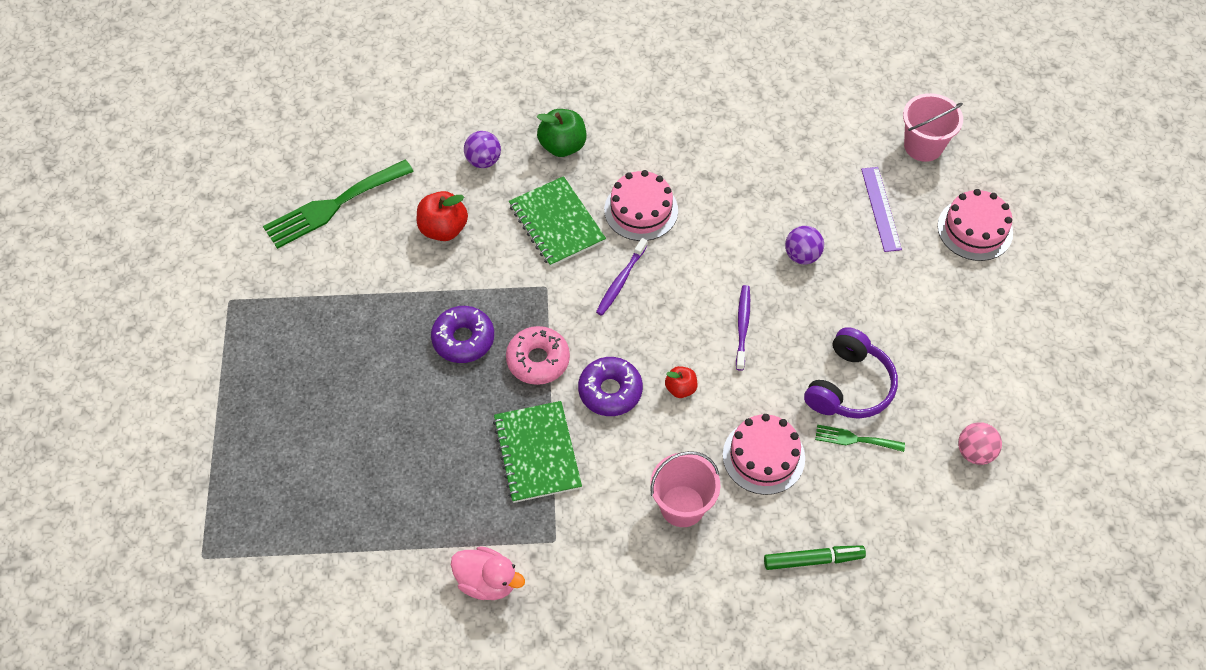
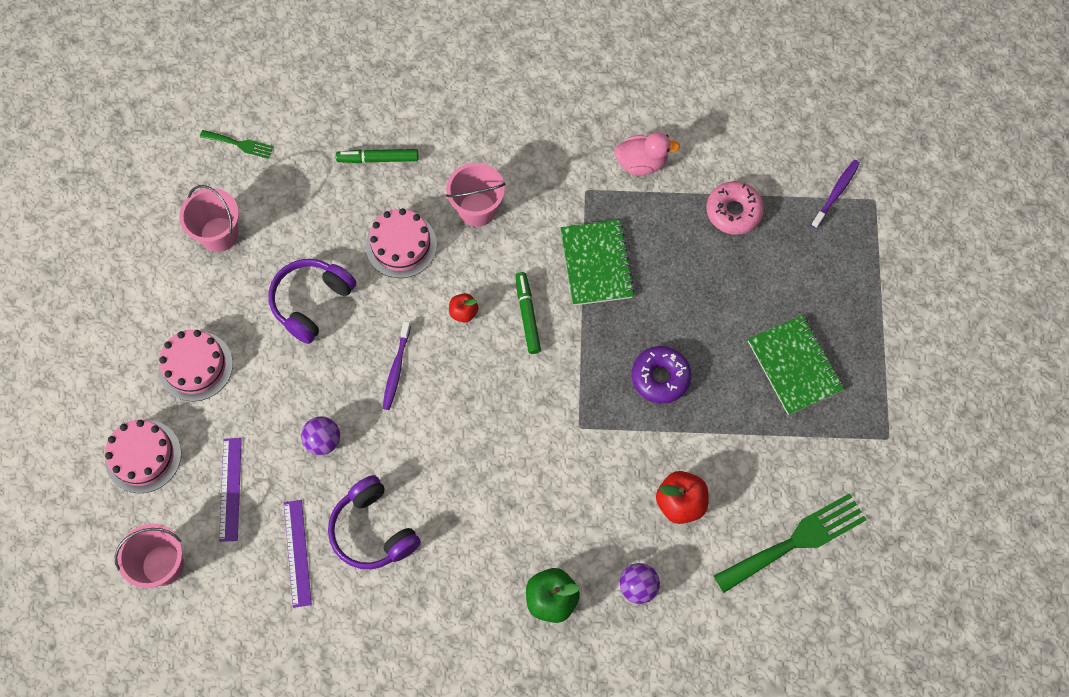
camera: 175 degrees left, 10 degrees up
(487, 581) = (641, 163): pink duck -> pink duck turned 150 degrees clockwise
(538, 360) = (591, 350): pink donut -> pink donut (733, 212)
(556, 223) = (564, 499): green notebook -> green notebook (794, 366)
(610, 391) = (527, 315): purple donut -> green marker
(620, 281) = (506, 427): purple toothbrush -> purple toothbrush (836, 193)
(641, 210) = (476, 508): pink cake -> pink cake (196, 366)
(736, 185) = (373, 530): none -> purple headphones
(802, 164) = (297, 553): none -> purple ruler
(855, 439) = (319, 254): green fork -> green fork (240, 144)
(974, 452) = (219, 234): pink ball -> pink bucket

